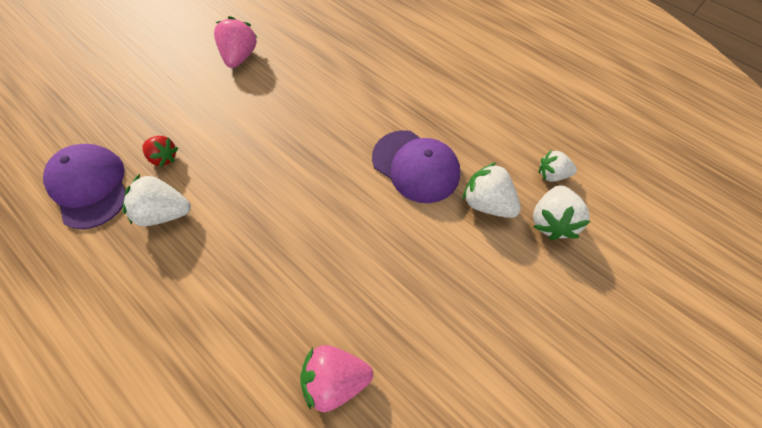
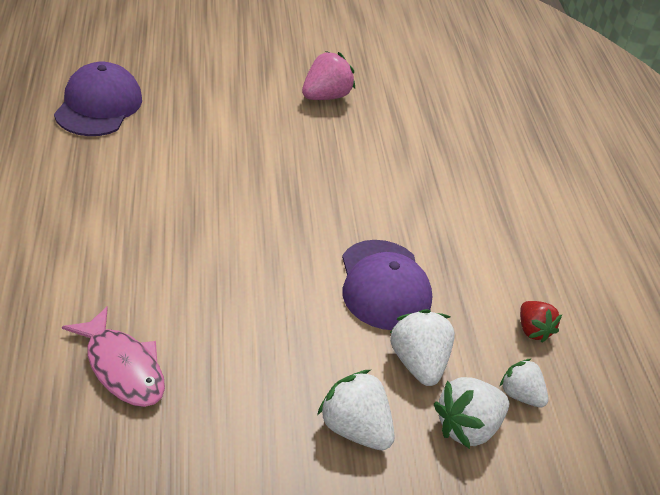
camera: 35 degrees right, 20 degrees down
(164, 157) = (175, 124): red strawberry -> red strawberry (533, 330)
(165, 212) = (131, 161): white strawberry -> white strawberry (354, 429)
(335, 379) = (122, 367): pink strawberry -> pink fish

